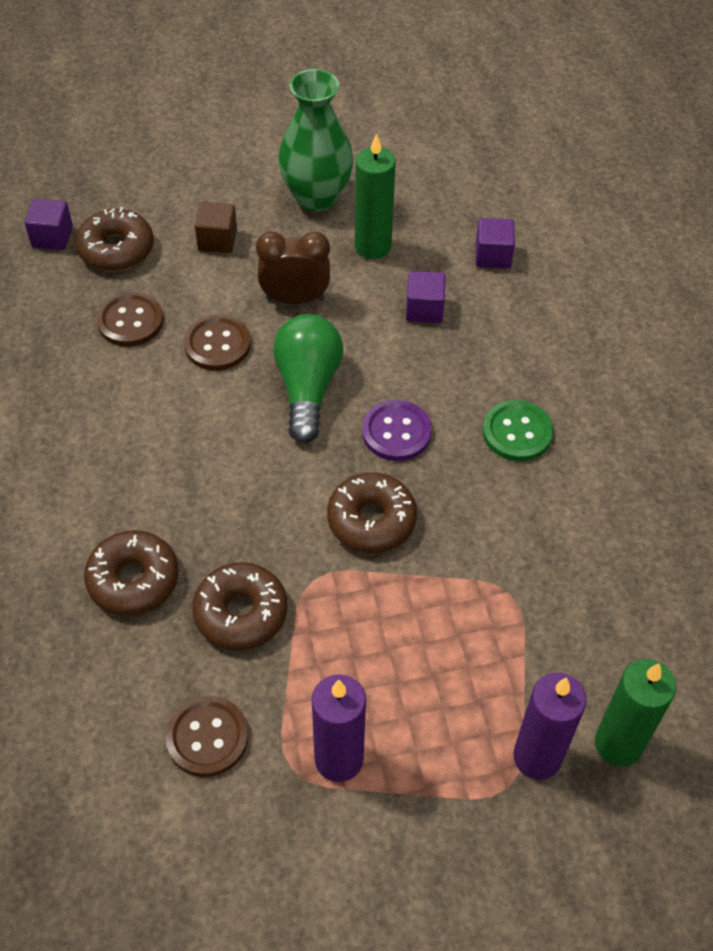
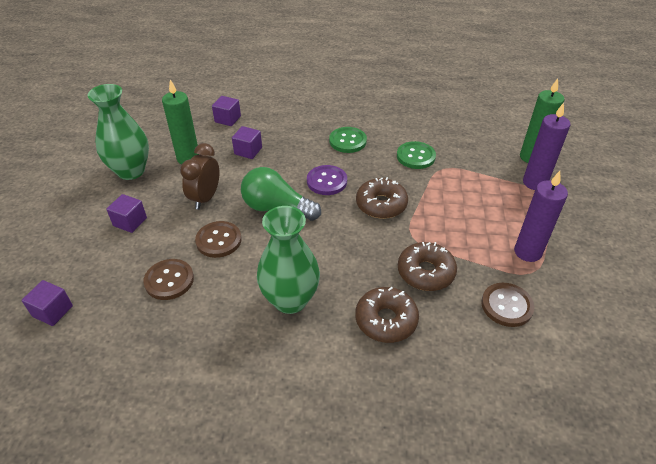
camera: 70 degrees left, 10 degrees down
(116, 249) = (96, 275): brown donut -> none
(136, 459) = (290, 300): none -> green vase
(217, 240) = (130, 222): brown cube -> purple cube
(523, 544) = (415, 156): none -> green button

